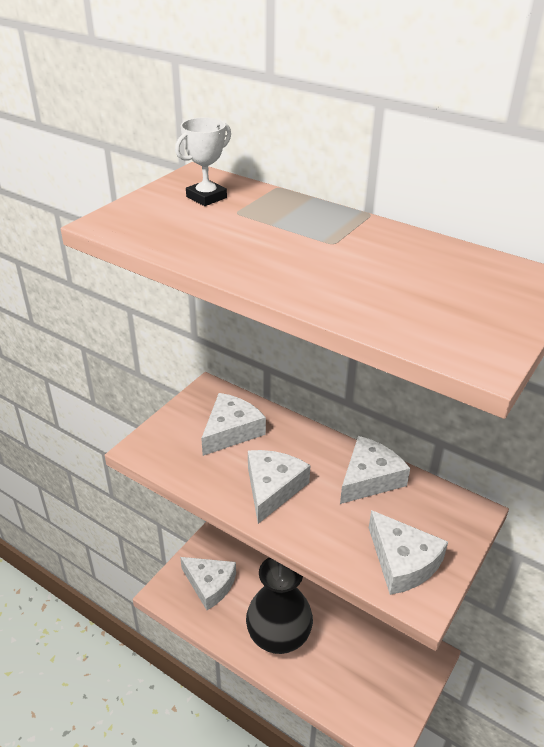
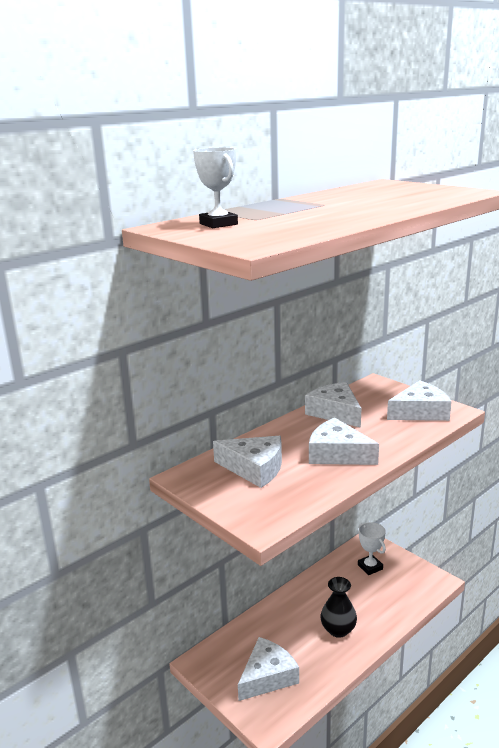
camera: 75 degrees left, 15 degrees down
(231, 431) = (254, 468): white cheese -> white cheese turned 150 degrees clockwise
(278, 635) = (338, 630): black vase -> black vase, size x0.57
(385, 659) = (370, 567): none -> white trophy

